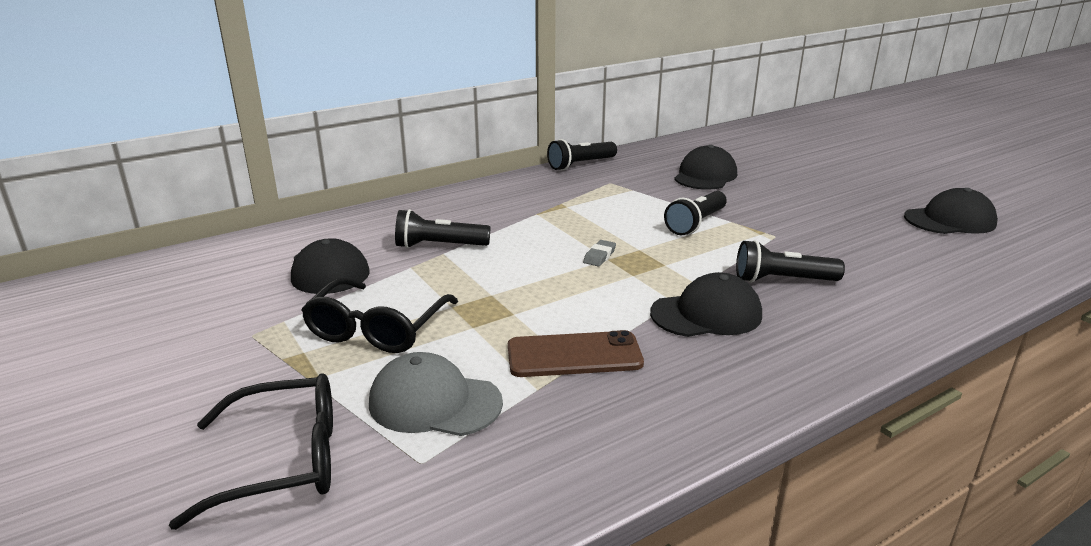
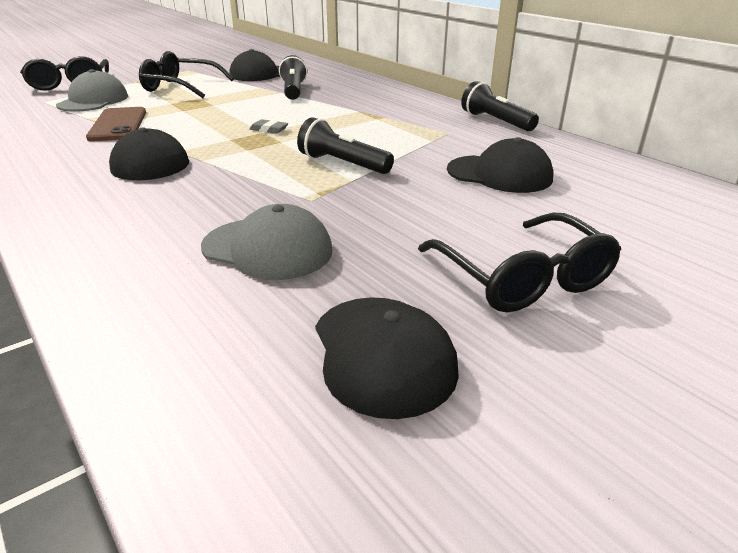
camera: 85 degrees right, 5 degrees up
(782, 280) = (199, 194): black flashlight -> none
(854, 186) = (522, 278): none -> black glasses
(863, 249) = (267, 249): none -> grey cap

